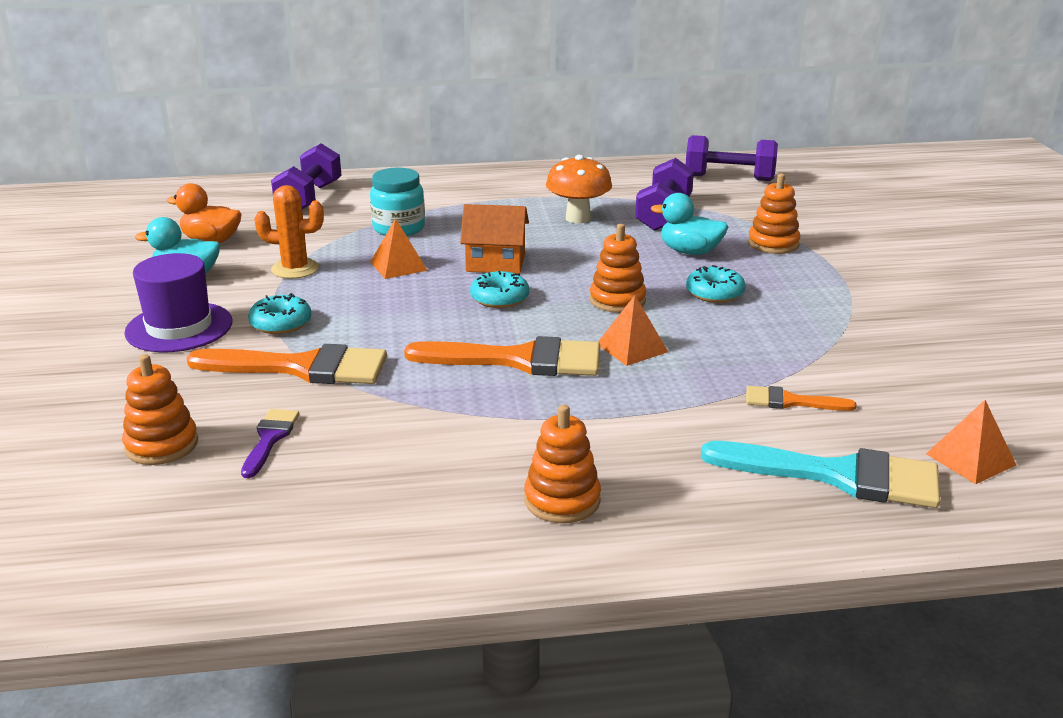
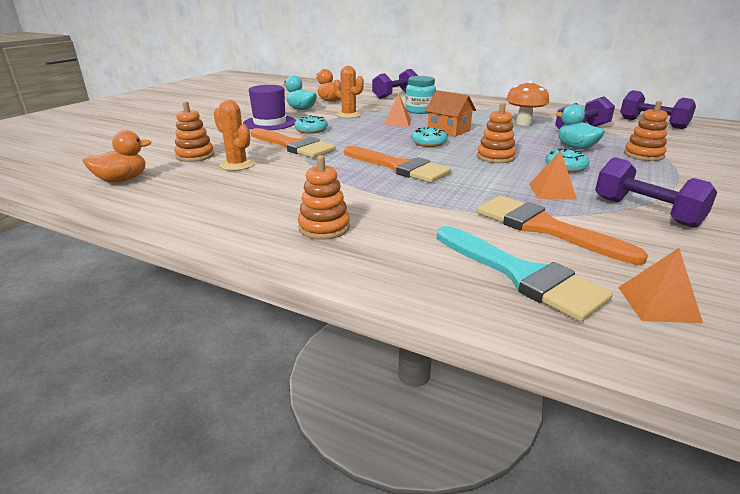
camera: 35 degrees right, 0 degrees up
(116, 542) = (122, 180): none -> orange duck
(270, 439) = (237, 165): purple brush -> orange cactus
(632, 348) = (472, 177): orange pyramid -> orange pyramid (552, 191)
(790, 401) = (543, 227): orange brush -> orange brush, size x1.94
(858, 341) = (645, 212): none -> purple dumbbell

